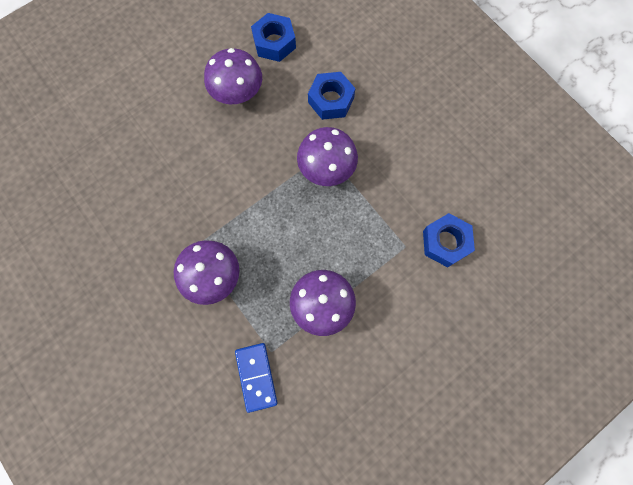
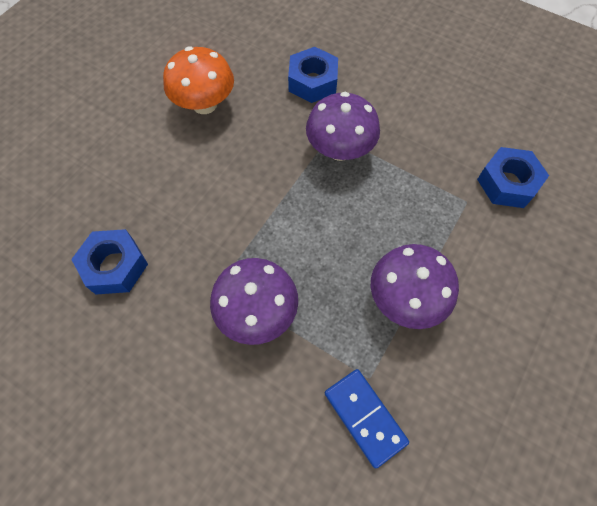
camera: 20 degrees left, 10 degrees down
(237, 93) = (204, 104): purple mushroom -> orange mushroom
(274, 43) = (225, 45): blue nut -> blue nut (115, 266)

